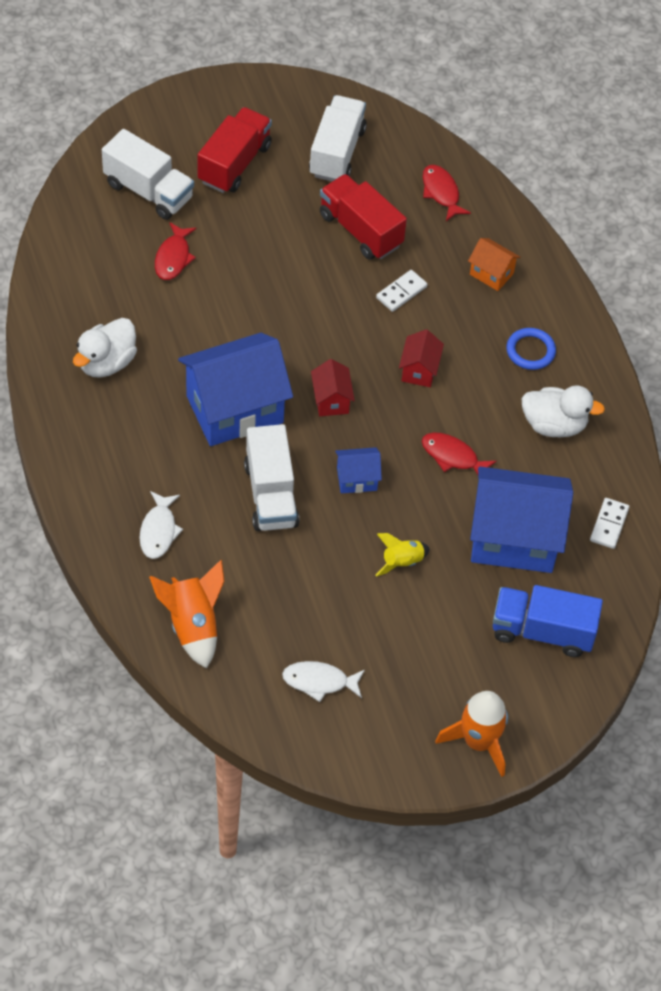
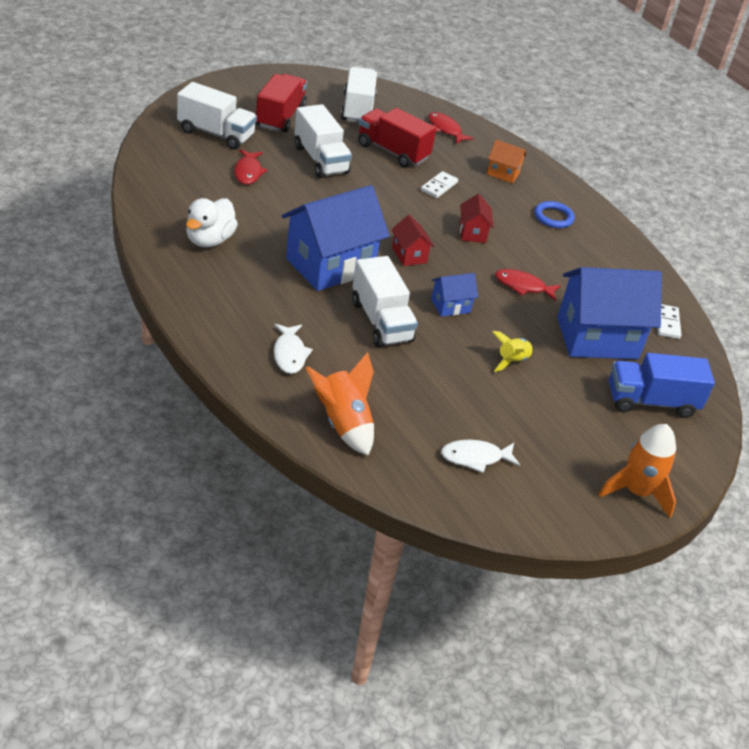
camera: 15 degrees left, 15 degrees down
(266, 240) = (320, 160): none -> white truck
(554, 425) = (593, 261): white duck -> none

